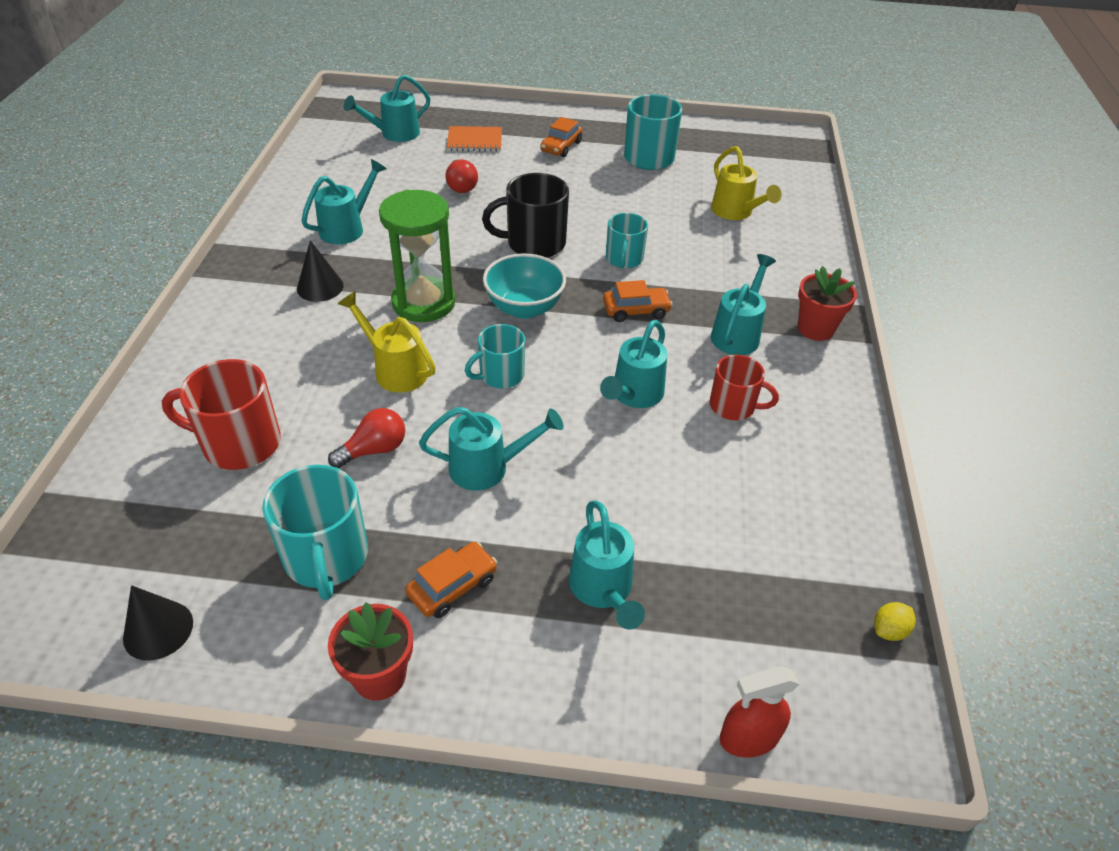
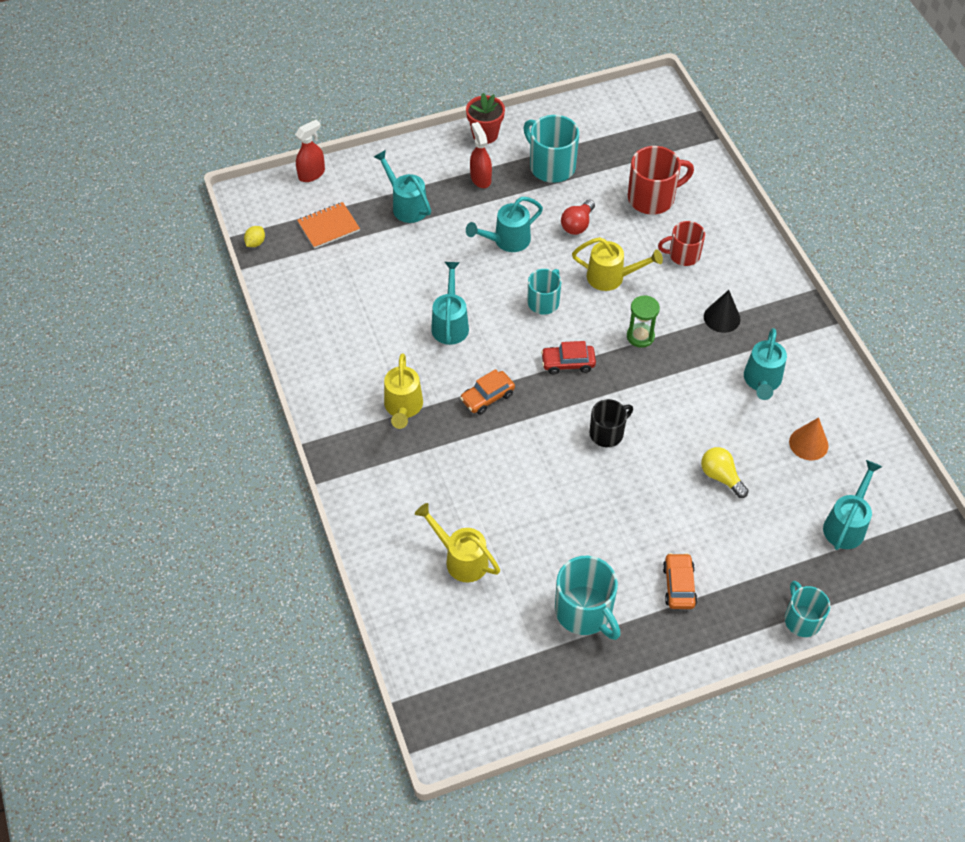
camera: 155 degrees right, 10 degrees up
(158, 630) = (595, 112): black cone -> none
(362, 180) = (808, 443): none -> orange cone
(423, 303) = (640, 336): green hourglass -> green hourglass, size x0.56
(452, 586) = (480, 178): orange car -> red spray bottle
(461, 186) = (721, 477): red light bulb -> yellow light bulb
(474, 141) = (765, 552): orange notebook -> orange notebook (328, 226)
(524, 308) = (568, 363): turquoise bowl -> red car
(534, 243) = (607, 433): black mug -> black mug, size x0.64
(624, 259) = (526, 449): turquoise mug -> turquoise mug (802, 619)
(733, 406) = (382, 343): red mug -> red mug (683, 255)
(737, 334) = (403, 407): turquoise watering can -> yellow watering can
(815, 329) = (346, 439): red flower pot -> none

